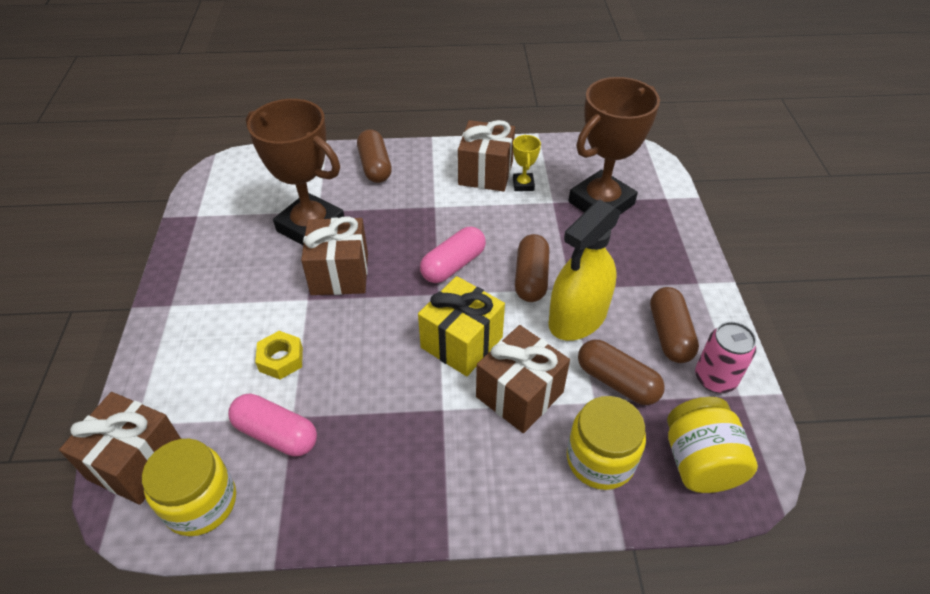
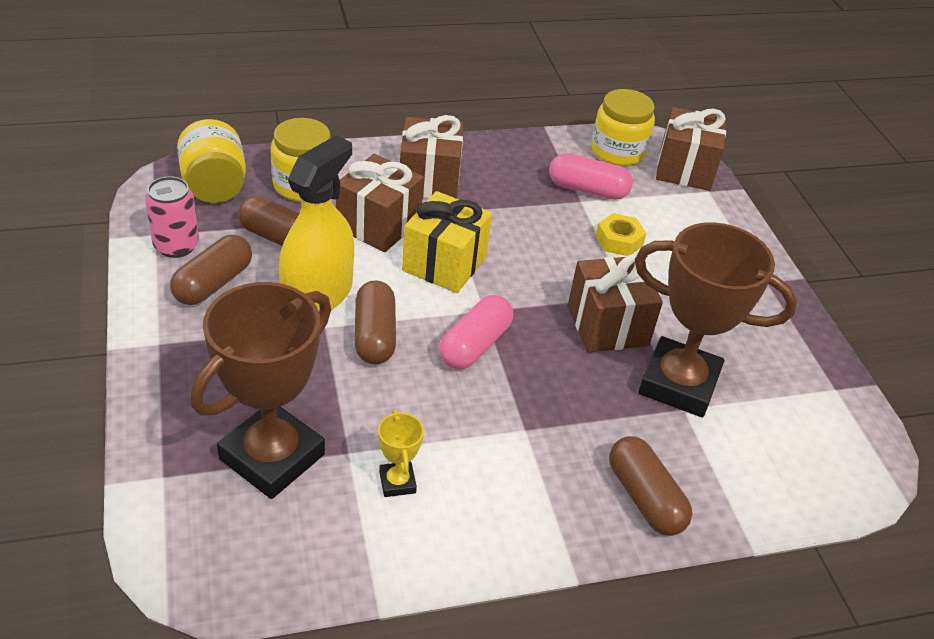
camera: 165 degrees right, 5 degrees down
(486, 173) = (462, 500): brown gift -> brown gift (429, 180)
(669, 334) = (213, 283): brown capsule -> brown capsule turned 45 degrees clockwise

